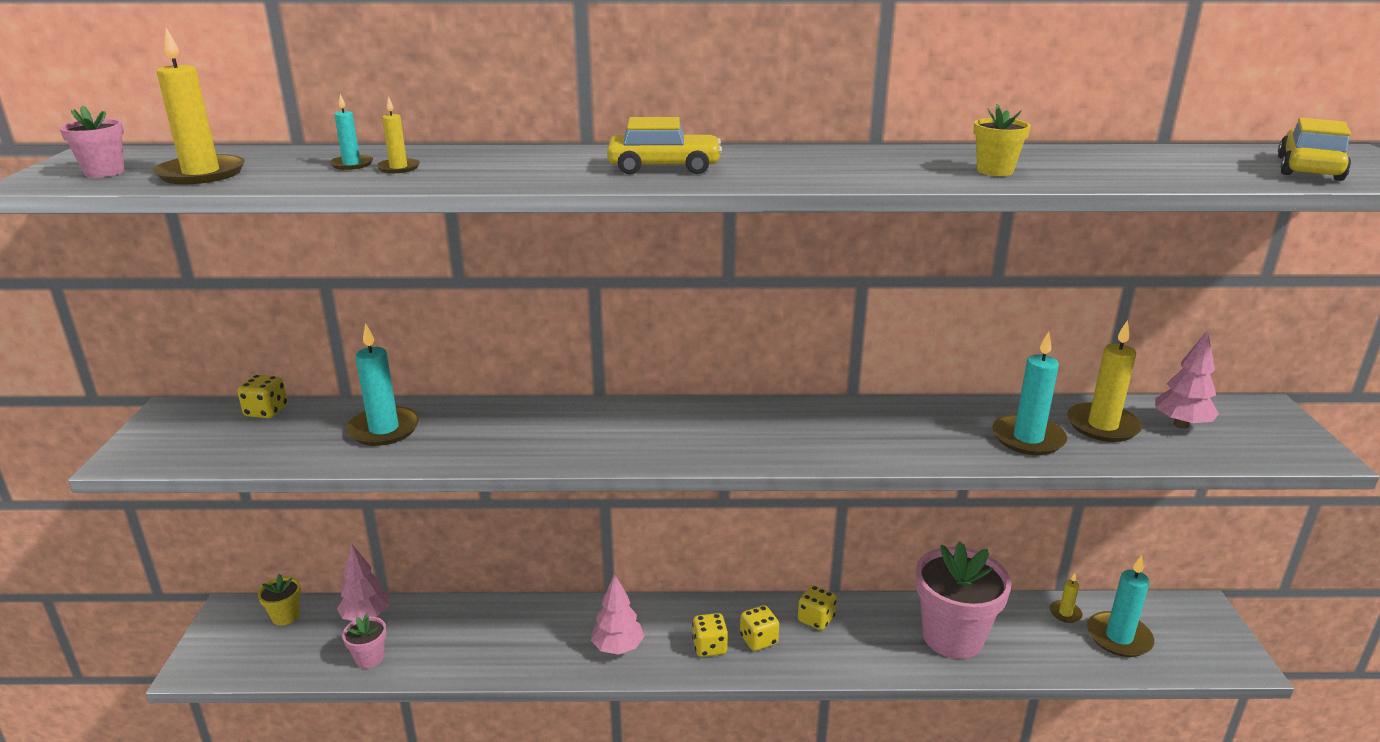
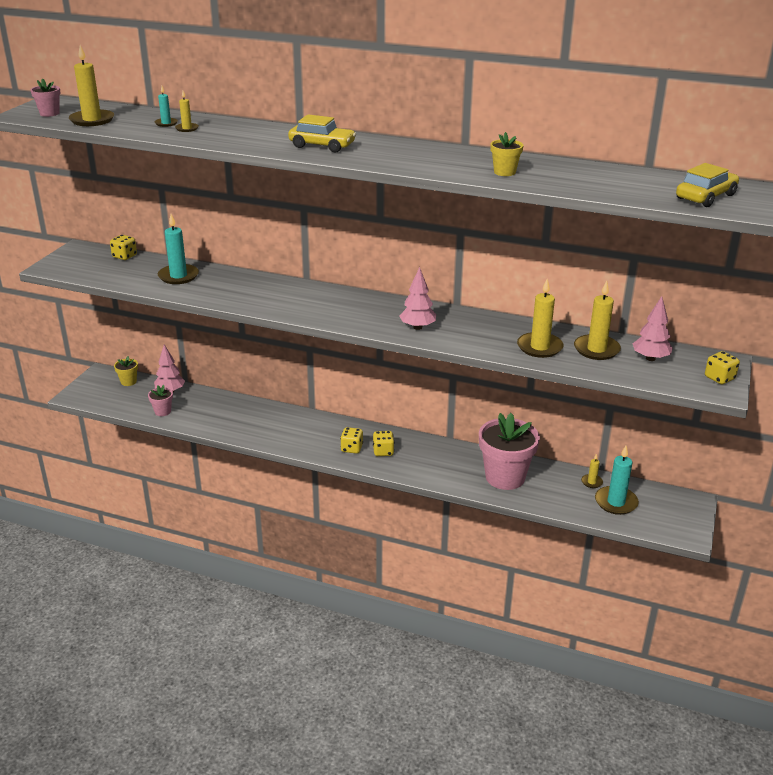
camera: 20 degrees right, 5 degrees up
(618, 648) = (299, 437): pink tree -> pink tree (417, 327)
(816, 619) = (426, 449): yellow dice -> yellow dice (719, 378)
(1028, 438) = (539, 347): turquoise candle -> yellow candle

